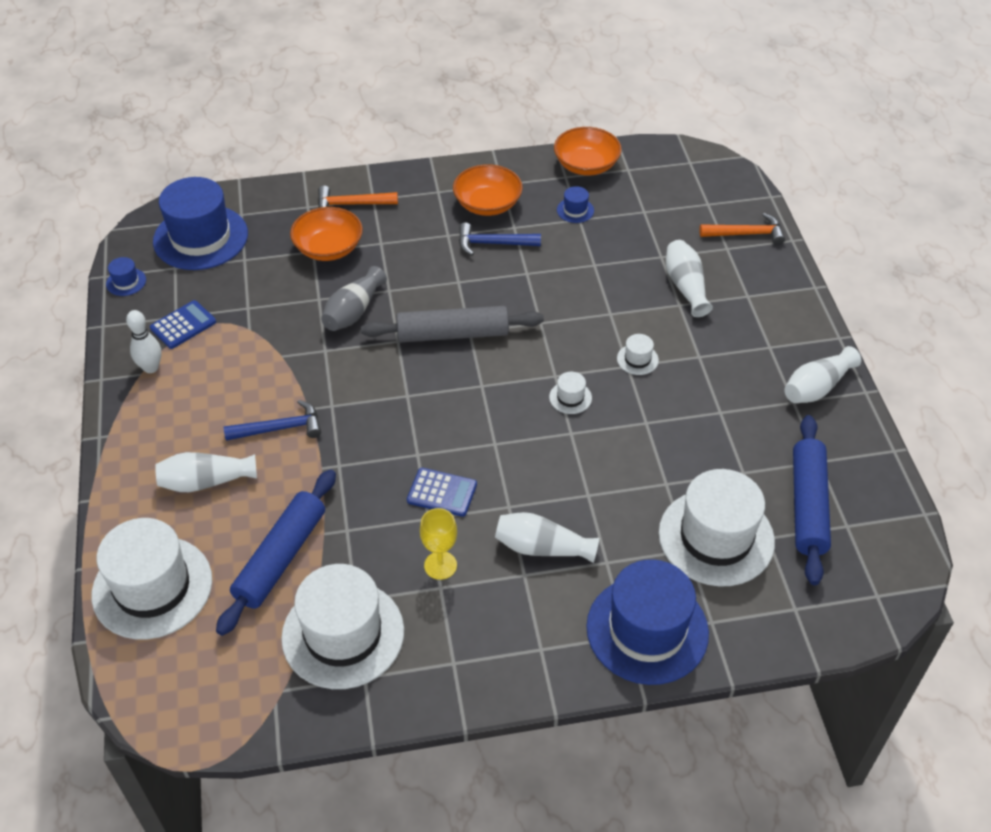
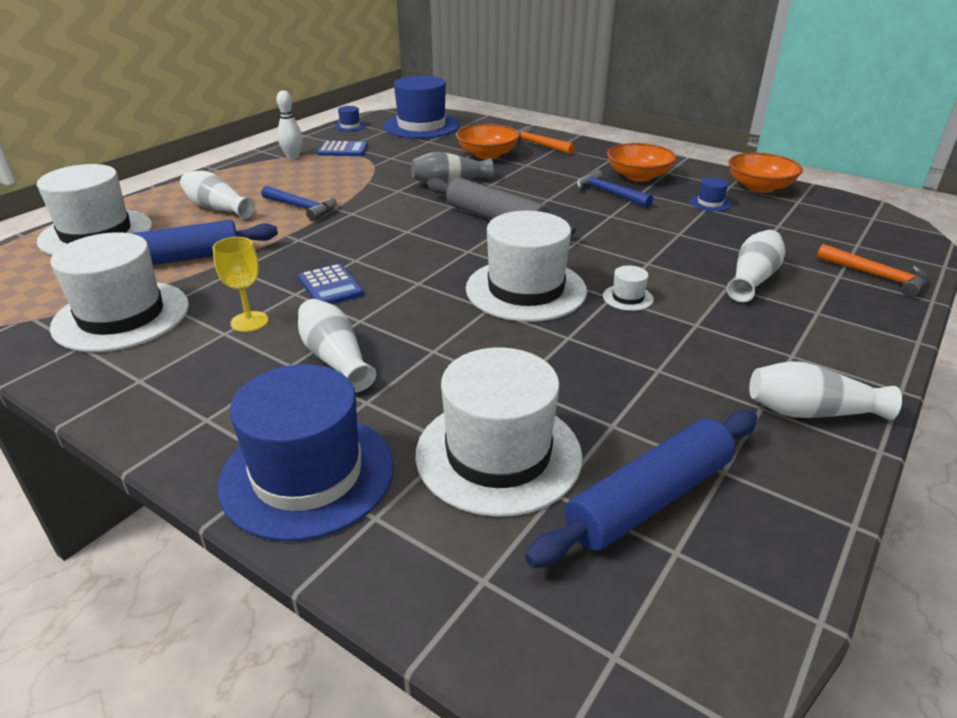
camera: 45 degrees right, 15 degrees down
(570, 397) = (526, 289): white hat -> white hat, size x2.46

